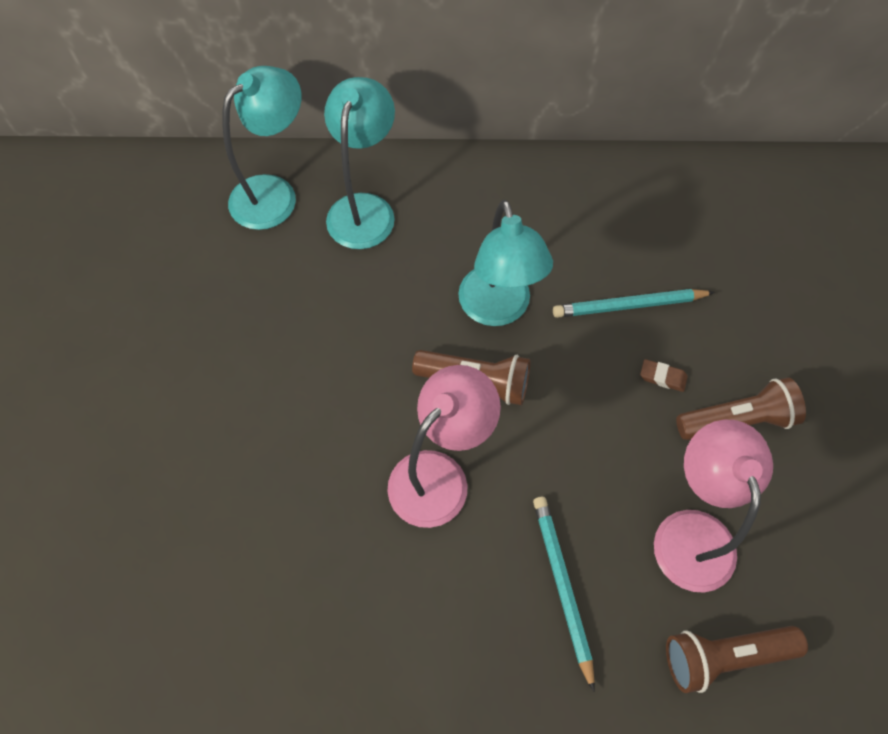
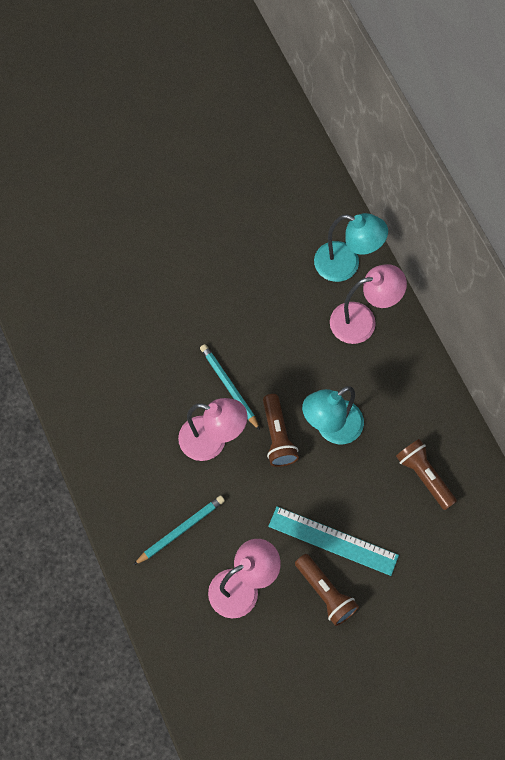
camera: 65 degrees right, 5 degrees up
(364, 208) = (362, 321): turquoise lamp -> pink lamp
(629, 305) = (373, 503): turquoise pencil -> turquoise pencil (229, 386)
(662, 377) = (333, 540): brown eraser -> turquoise ruler
(724, 656) = (181, 627): brown flashlight -> brown flashlight (424, 476)

